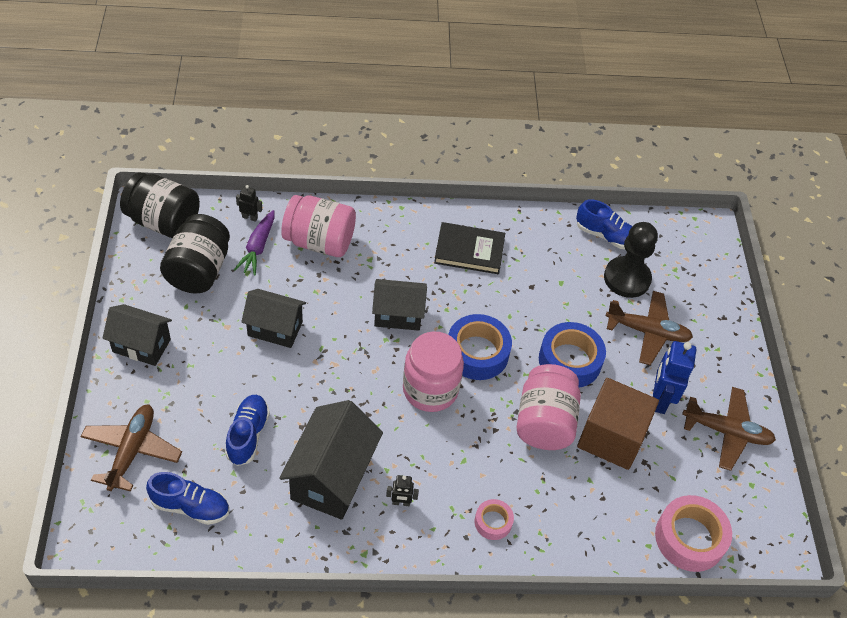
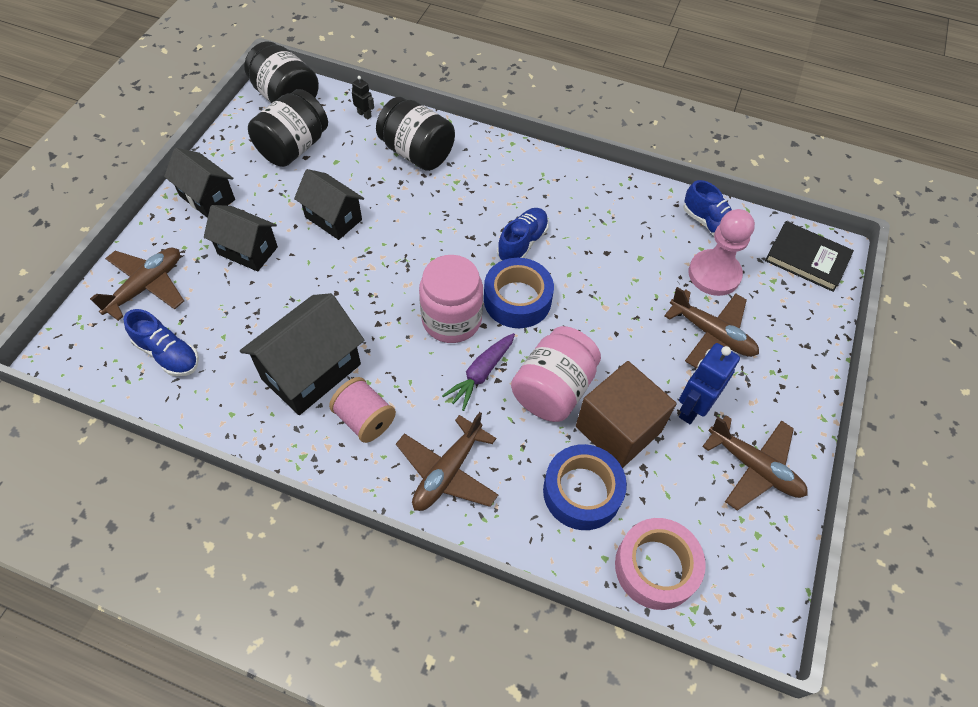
camera: 25 degrees right, 5 degrees up
(248, 435) = (255, 306): blue shoe -> blue shoe (522, 243)
(257, 247) = (357, 142): purple carrot -> purple carrot (481, 374)
(319, 242) = (417, 153): pink jar -> black jar
(398, 315) = (456, 240): black house -> black house (248, 250)
(401, 503) = (365, 419): black robot -> pink spool
(469, 250) = (559, 201): black book -> black book (807, 258)
(493, 522) = (447, 472): pink tape -> brown plane
(569, 361) = (611, 337): blue tape -> blue tape (582, 492)
(627, 278) = (714, 274): black pawn -> pink pawn

